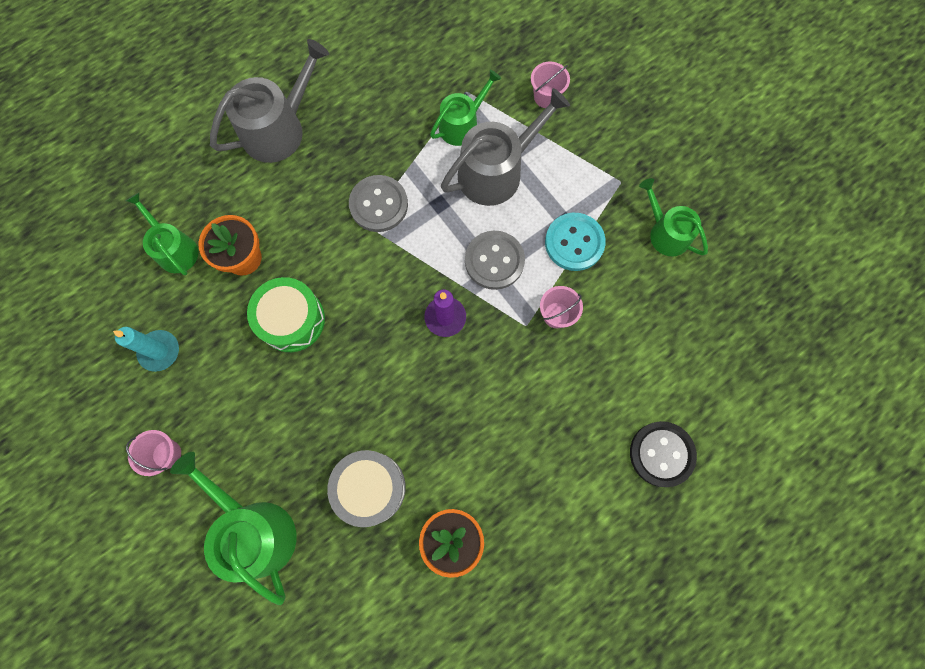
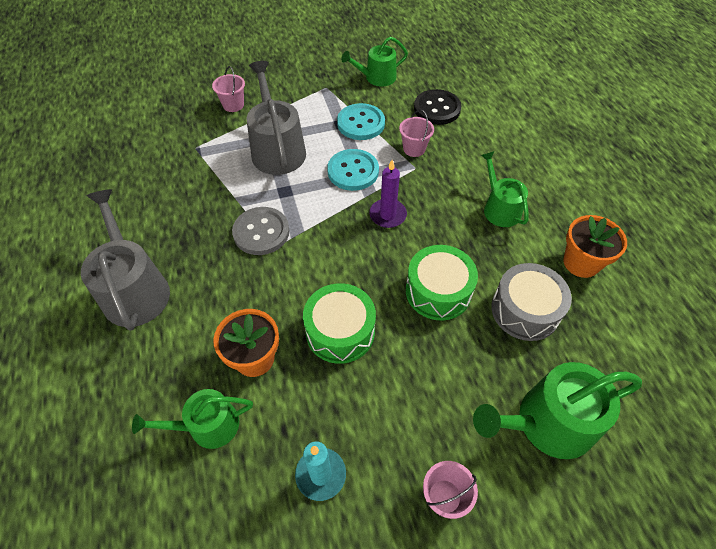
camera: 70 degrees left, 20 degrees down
(365, 396) = (438, 291): none -> green drum
(462, 124) = (223, 158): green watering can -> green watering can (499, 208)
(494, 261) = (353, 171): grey button -> turquoise button
(661, 454) = (538, 125): black button -> black button (437, 109)

